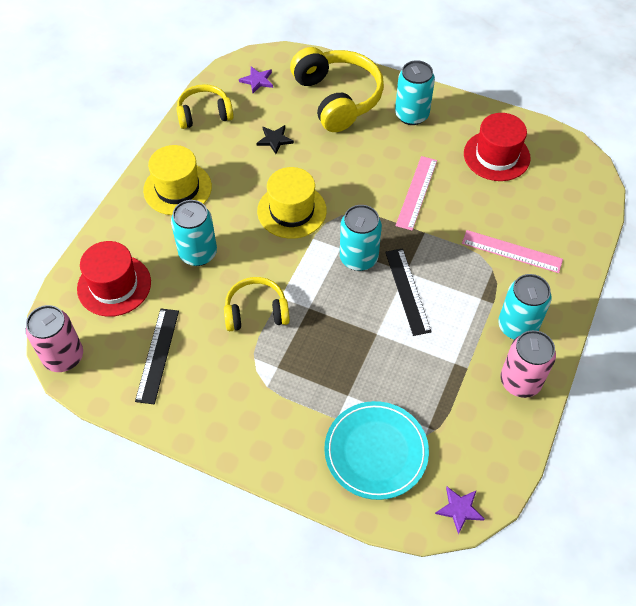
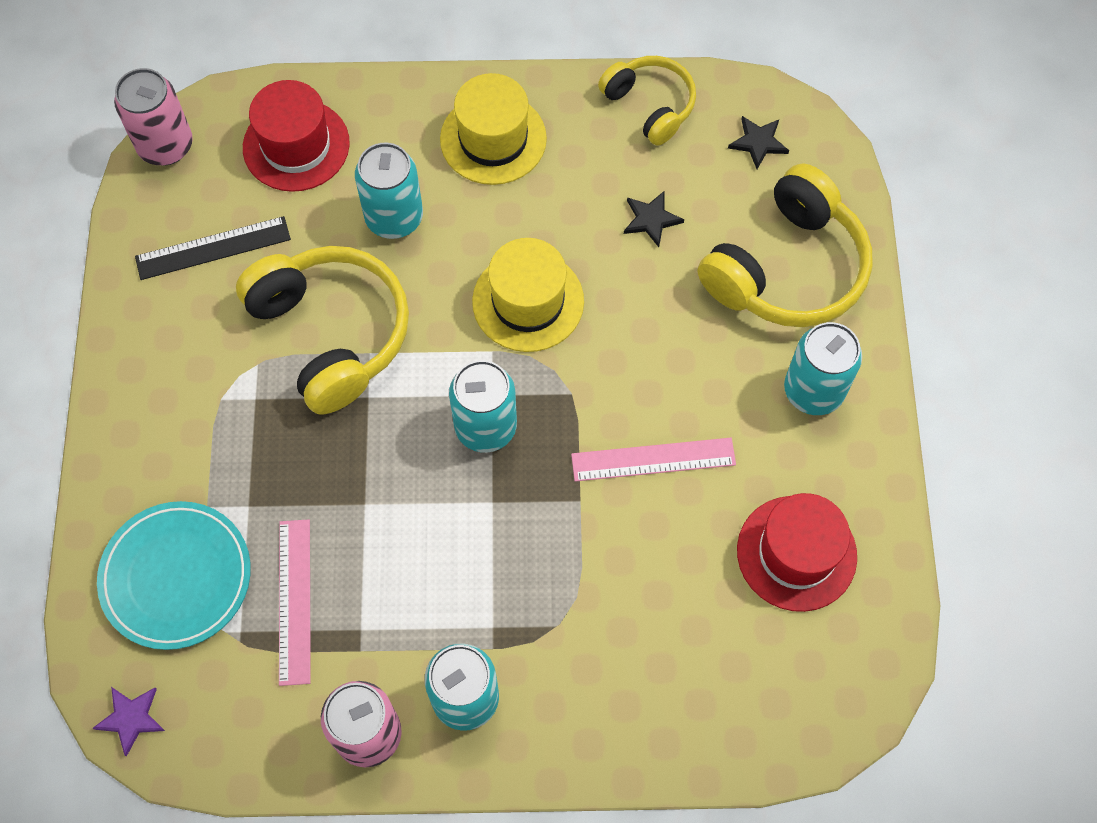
camera: 65 degrees right, 10 degrees up
(256, 312) = (331, 333): yellow headphones -> yellow headphones, size x1.68
(257, 80) = (758, 142): purple star -> black star
(407, 291) = (458, 517): black ruler -> none
(512, 251) = (606, 643): pink ruler -> pink ruler (295, 601)

